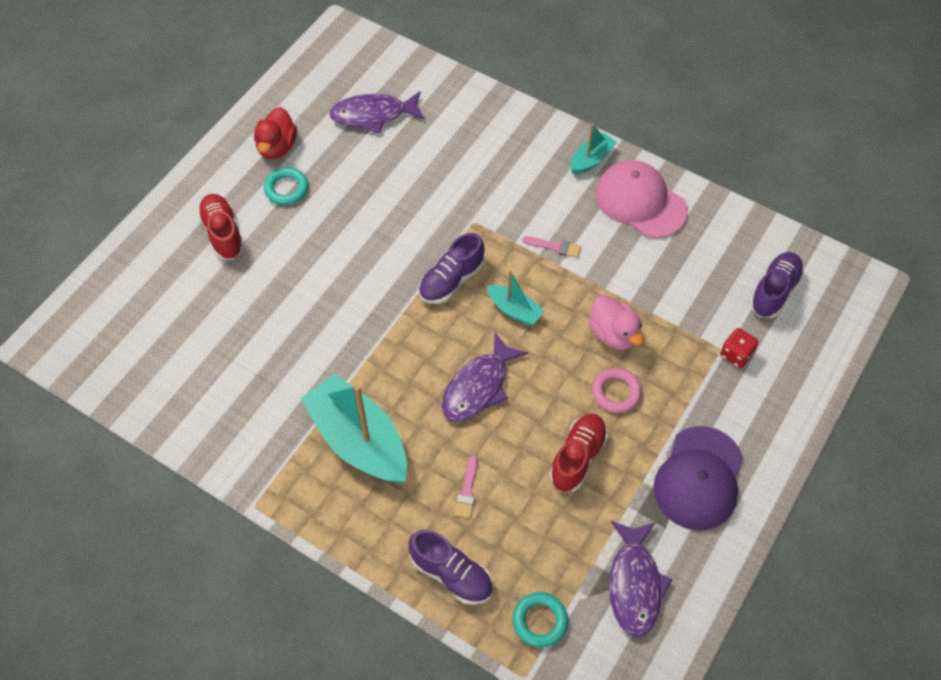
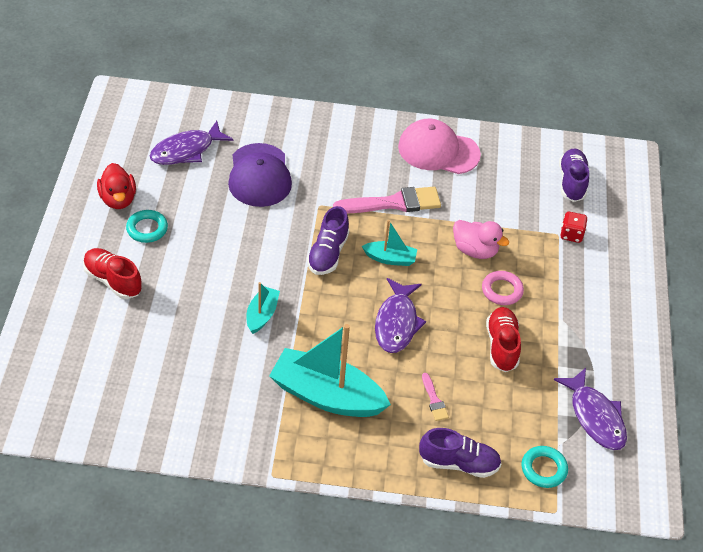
camera: 30 degrees left, 10 degrees down
(555, 247) = (393, 203): pink brush -> pink brush, size x2.12
(591, 159) = (383, 132): turquoise boat -> turquoise boat (262, 315)
(699, 478) = (596, 328): purple cap -> purple cap (259, 175)

